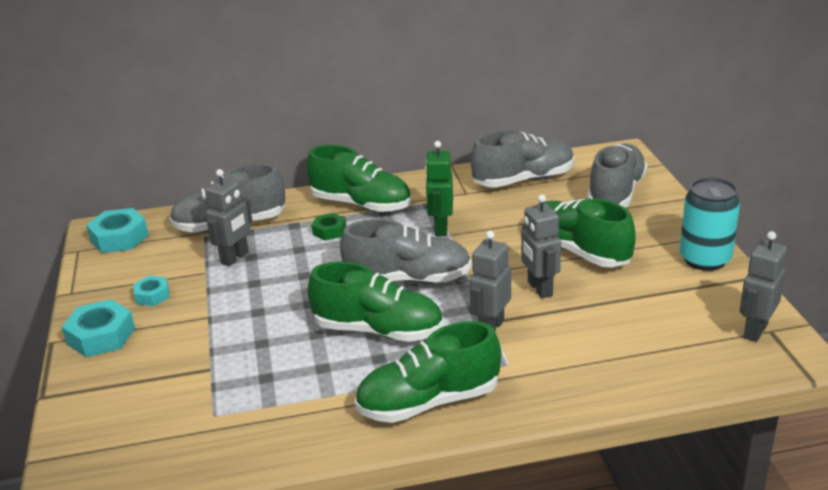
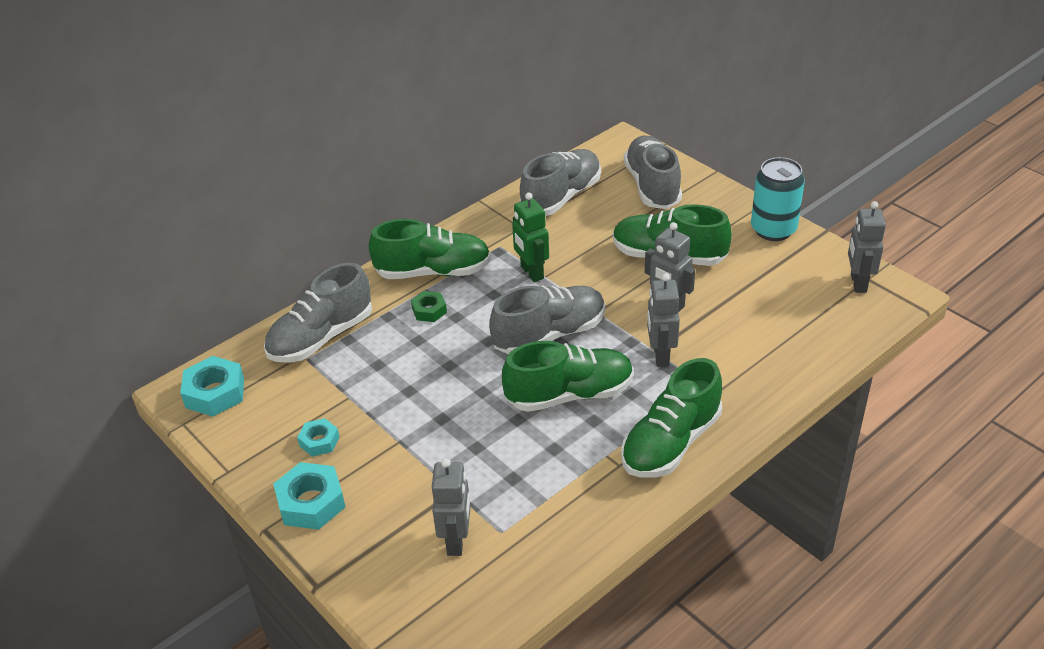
camera: 30 degrees left, 10 degrees up
(235, 258) = (363, 371): grey robot -> grey robot (456, 541)

